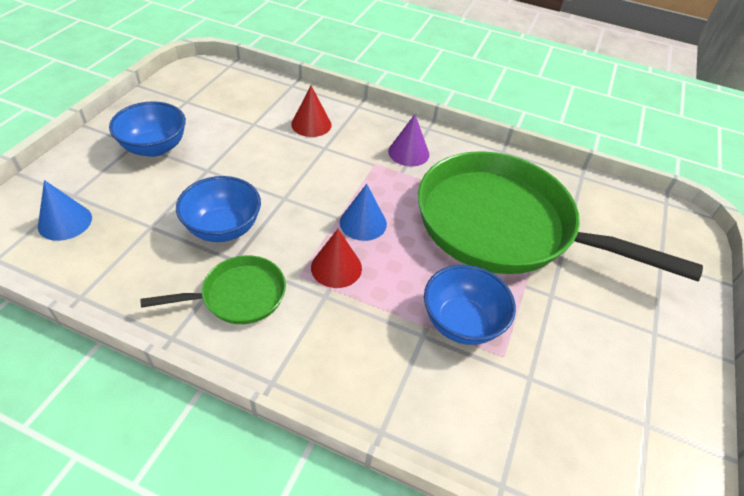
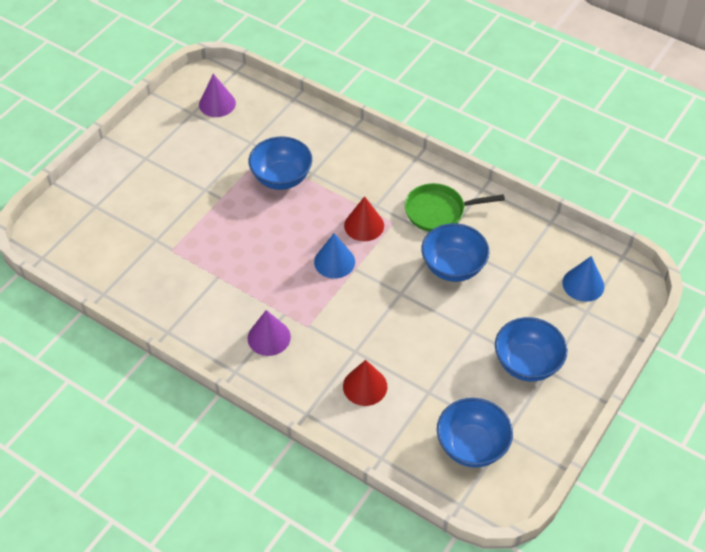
camera: 165 degrees left, 5 degrees up
(216, 94) = (472, 446): none -> blue bowl
(504, 226) = (211, 247): green pan -> none
(621, 451) = (217, 104): none -> purple cone

